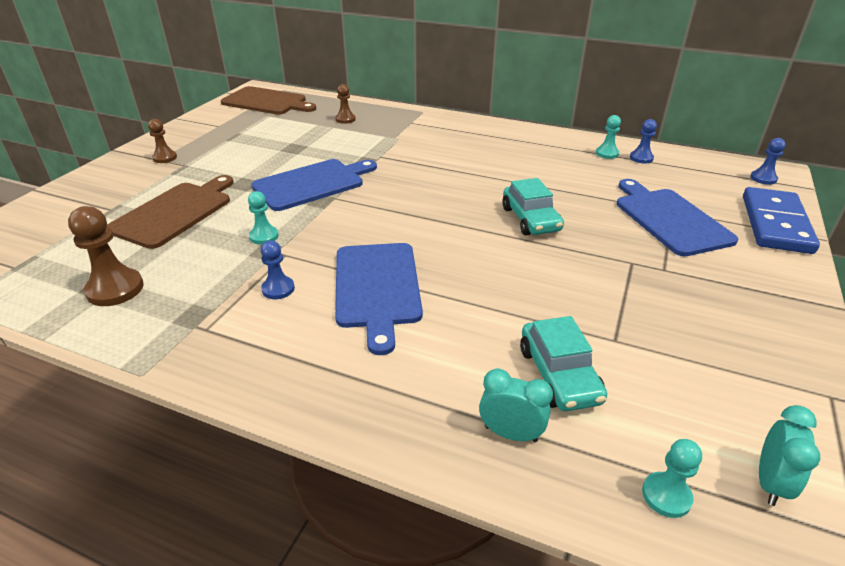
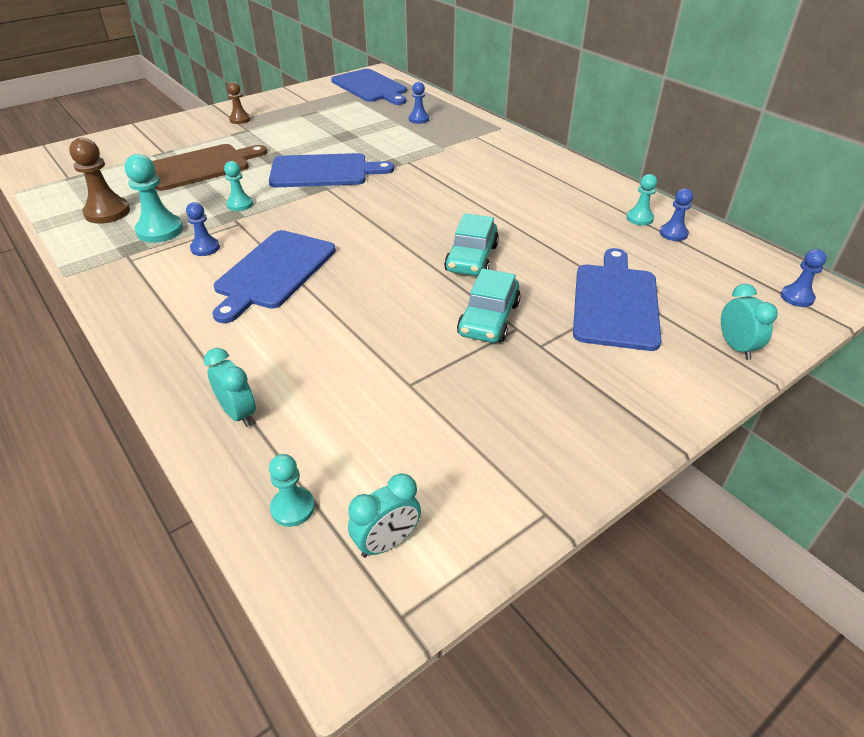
camera: 30 degrees right, 5 degrees up
(204, 288) = (160, 230): none -> turquoise pawn
(267, 102) = (370, 87): brown cutting board -> blue cutting board
(345, 119) = (419, 119): brown pawn -> blue pawn
(559, 375) = (327, 390): turquoise car -> turquoise car (488, 319)
(776, 224) = (736, 347): blue domino -> turquoise clock

